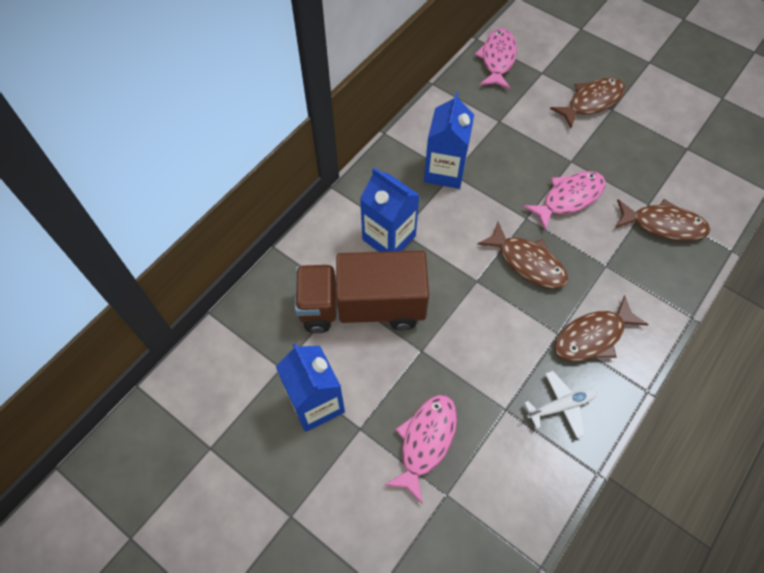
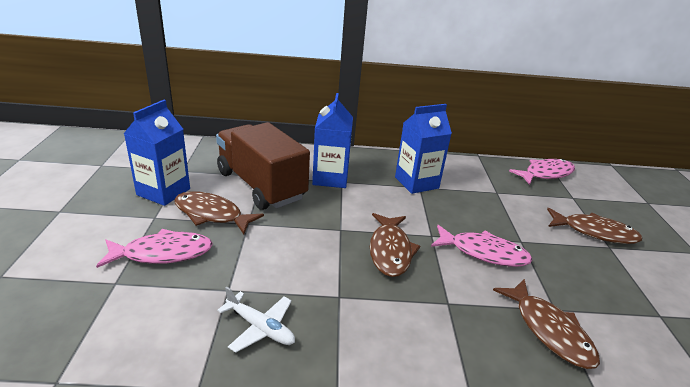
camera: 50 degrees right, 30 degrees down
(592, 336) = (359, 322): brown fish -> brown fish (211, 214)

